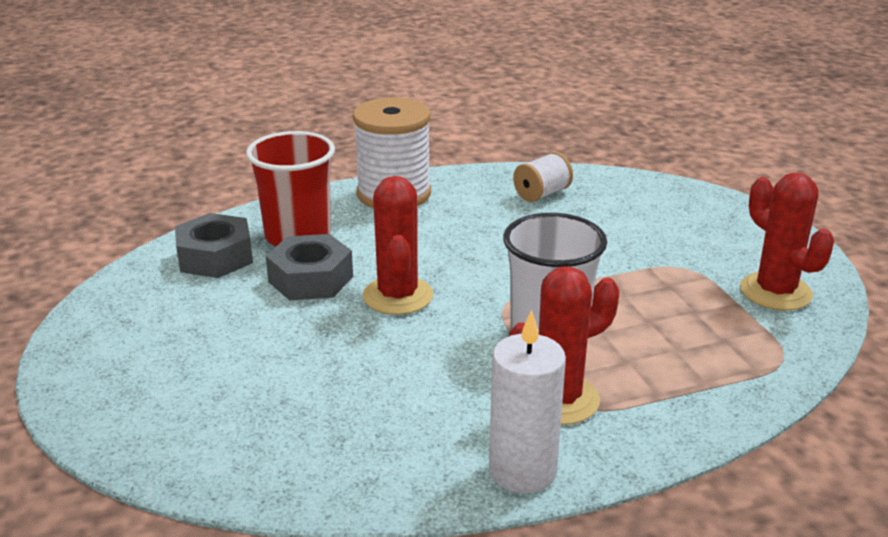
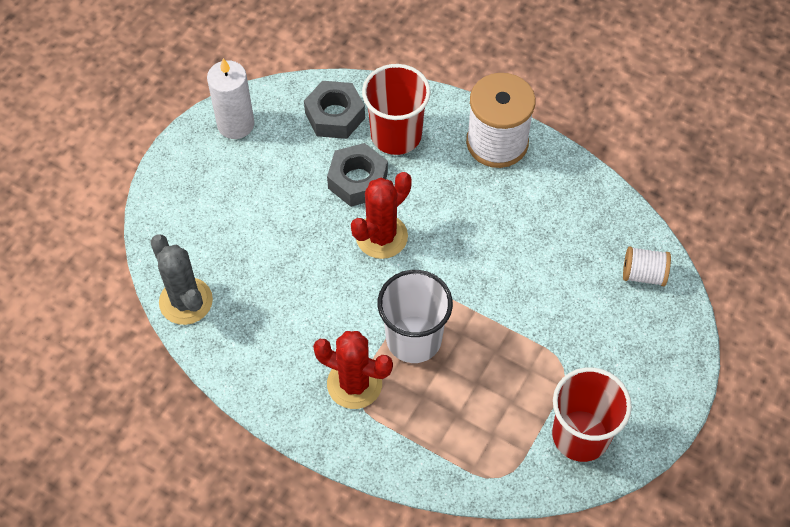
camera: 50 degrees right, 30 degrees up
(269, 476) = (186, 301): none -> grey cactus
(522, 471) = (281, 405): white candle -> white candle (235, 124)
(542, 194) = (584, 224): white spool -> white spool (643, 274)
(775, 292) = (580, 435): red cactus -> red cup

